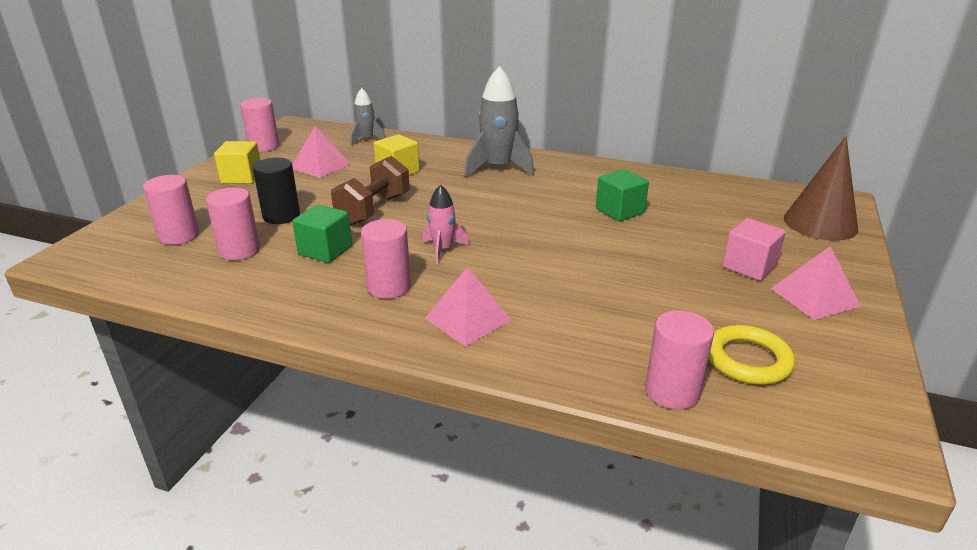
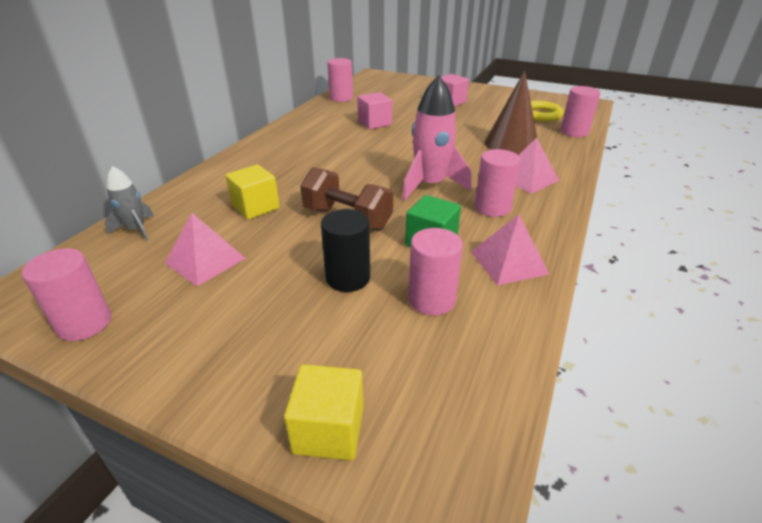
camera: 85 degrees left, 5 degrees up
(179, 236) = (390, 363): pink cylinder -> pink cylinder (341, 98)
(241, 177) = (205, 331): yellow cube -> yellow cube (329, 430)
(443, 250) = (430, 185): pink rocket -> pink rocket, size x1.77
(498, 168) = (275, 158): grey rocket -> none
(619, 211) = (374, 123): green cube -> pink cube
(814, 297) = (479, 95): pink pyramid -> pink pyramid (508, 262)
(820, 223) = (401, 82): brown cone -> brown cone (511, 144)

